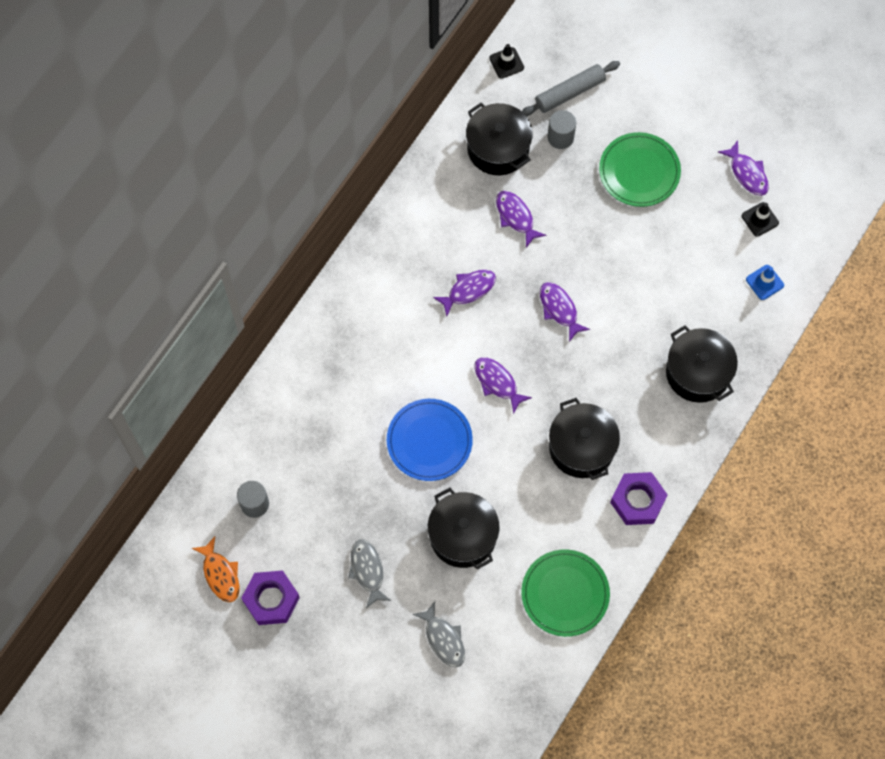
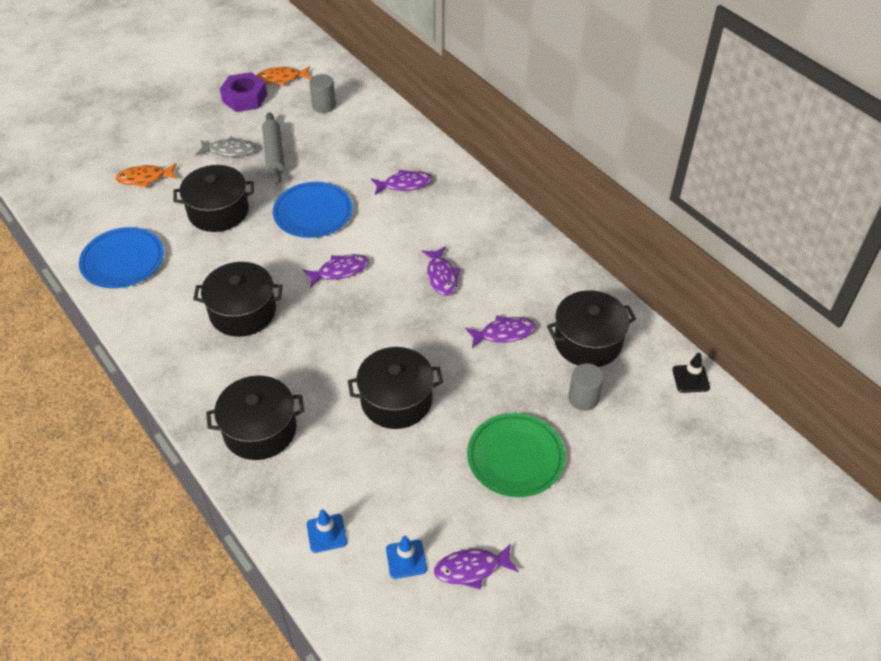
camera: 110 degrees right, 20 degrees down
(443, 639) = (145, 178): grey fish -> orange fish
(559, 309) = (388, 337): purple fish -> purple fish (404, 184)
(565, 594) = (123, 260): green plate -> blue plate
(569, 92) = (637, 424): grey rolling pin -> grey rolling pin (274, 154)
(623, 278) = (396, 400): none -> black pot
(637, 501) = (166, 337): purple nut -> none
(760, 219) = (406, 559): black traffic cone -> blue traffic cone

